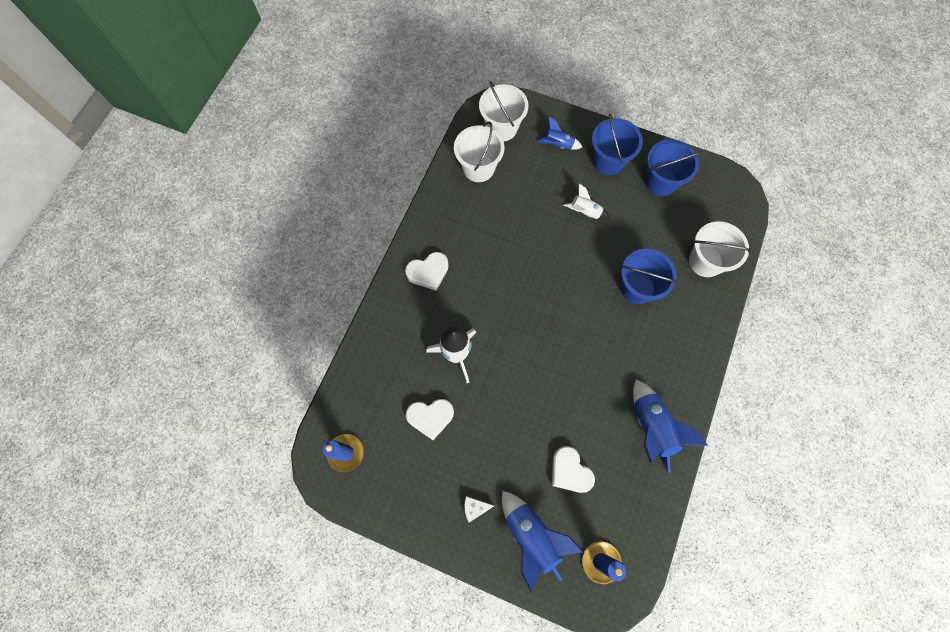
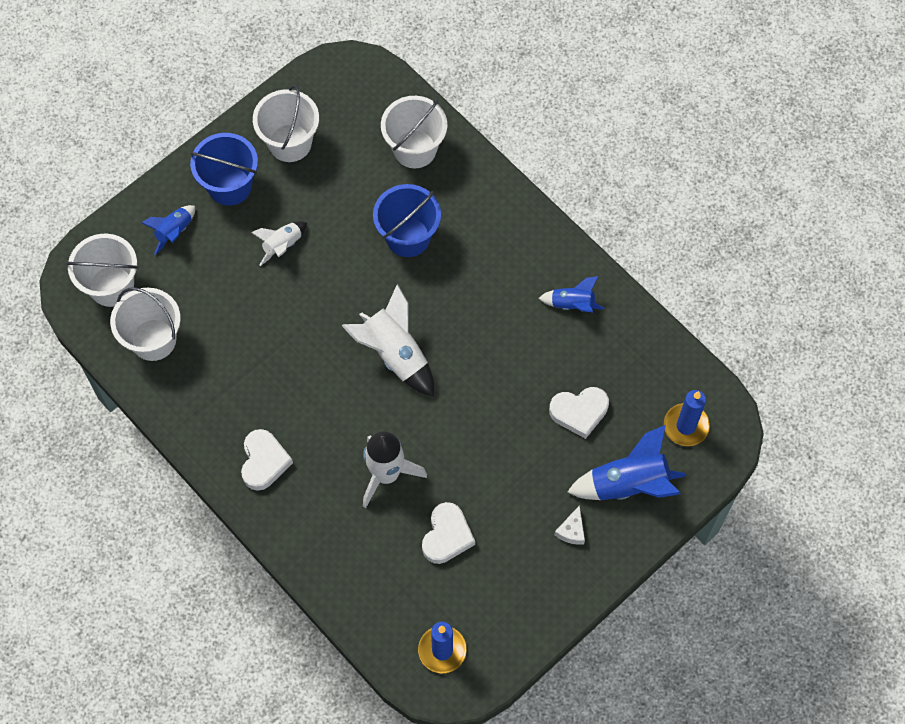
camera: 65 degrees left, 5 degrees down
(546, 319) = (395, 354): none -> white rocket
(651, 427) = (572, 304): blue rocket -> blue rocket, size x0.57
(660, 181) = (290, 143): blue bucket -> white bucket

